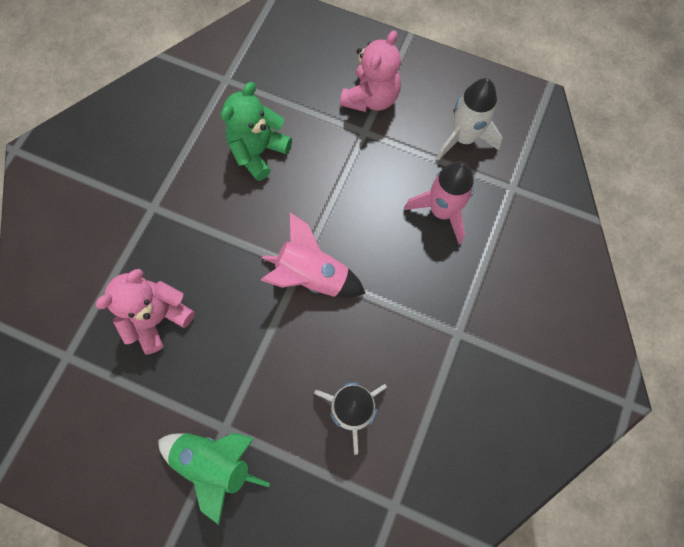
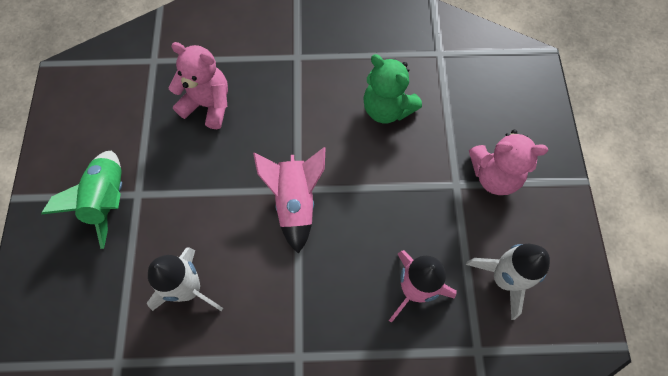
camera: 65 degrees right, 5 degrees down
(258, 151) = (387, 109): green teddy bear -> green teddy bear turned 150 degrees counterclockwise

